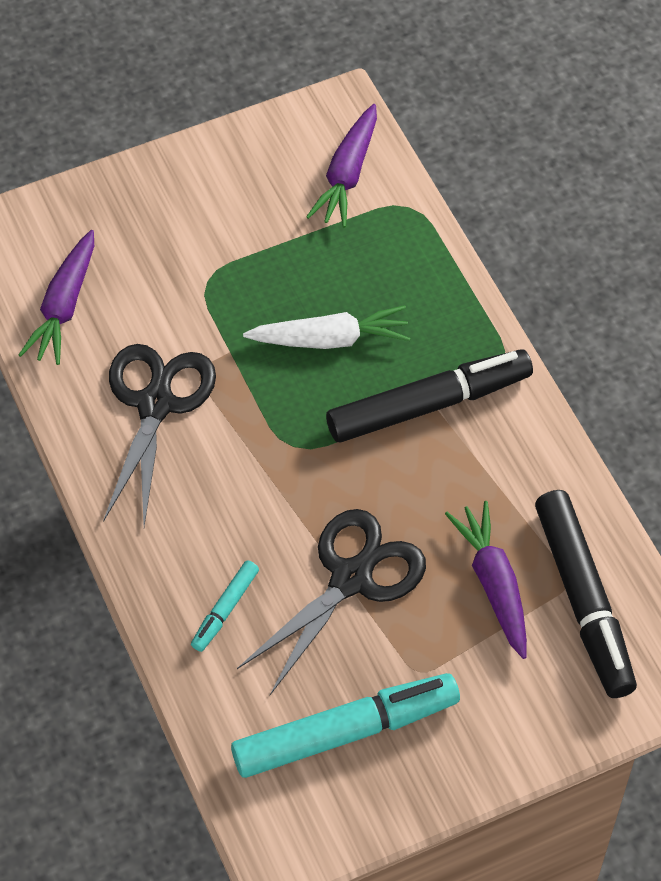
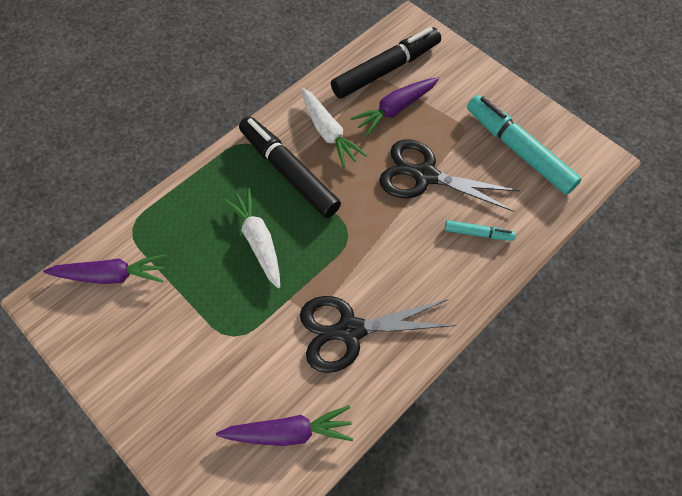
camera: 110 degrees left, 5 degrees up
(482, 476) = (328, 132): none -> white carrot

